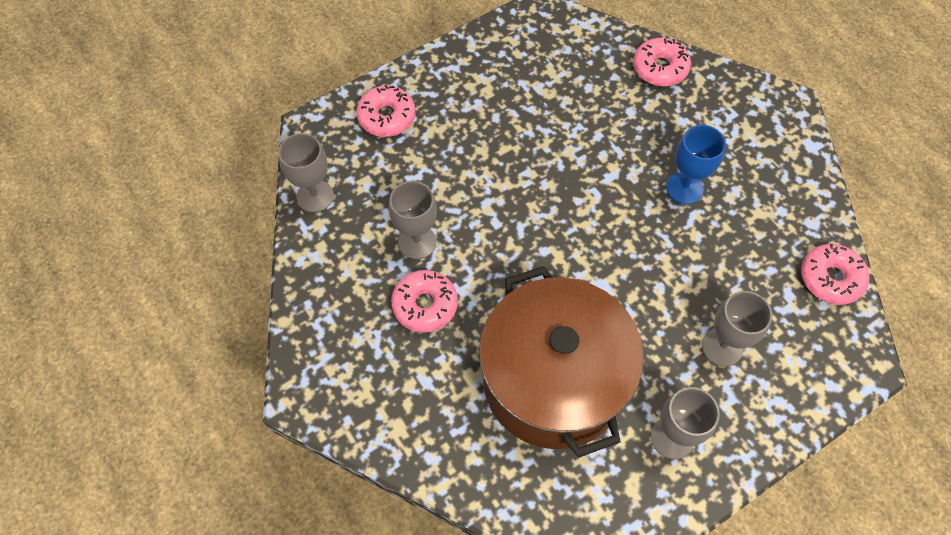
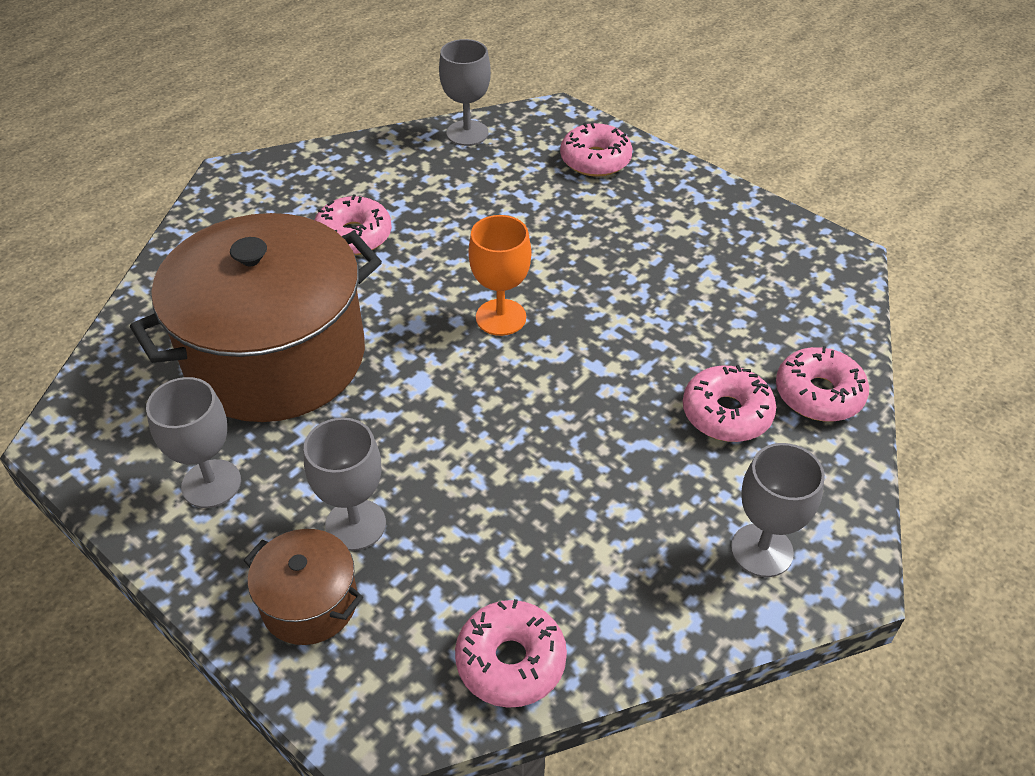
camera: 75 degrees right, 15 degrees down
(417, 242) = (434, 215): grey goblet -> grey goblet (762, 550)
(548, 221) = (501, 317): none -> orange goblet
(666, 119) = (726, 413): none -> pink donut
(684, 188) = (610, 450): blue goblet -> none
(780, 383) = (310, 603): none -> brown pot

